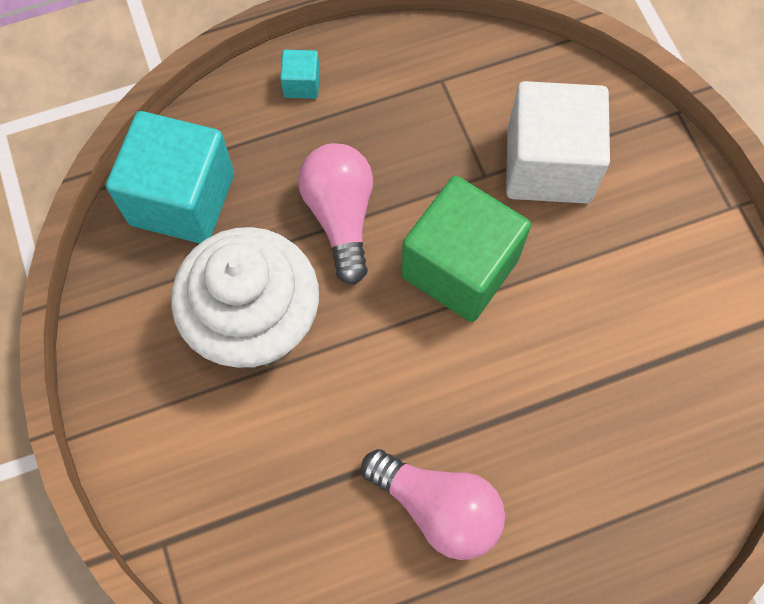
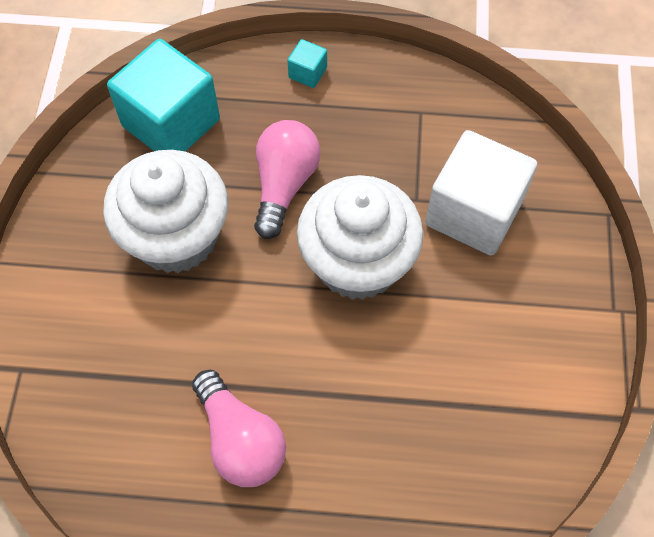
camera: 25 degrees right, 5 degrees down
(460, 267) = (357, 262): green cube -> white cupcake

